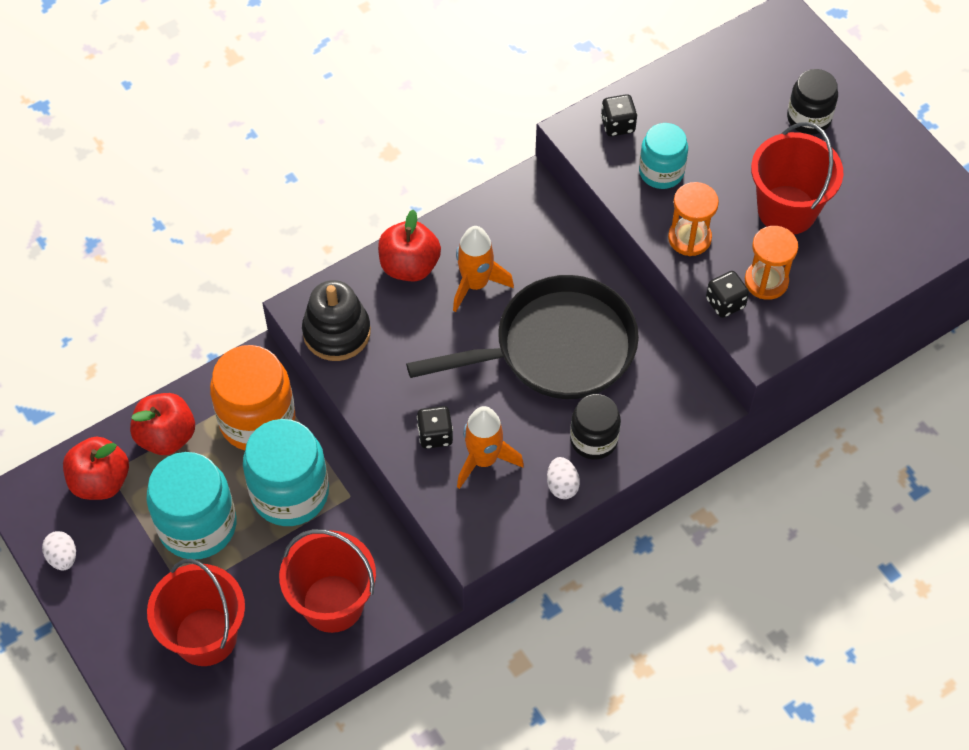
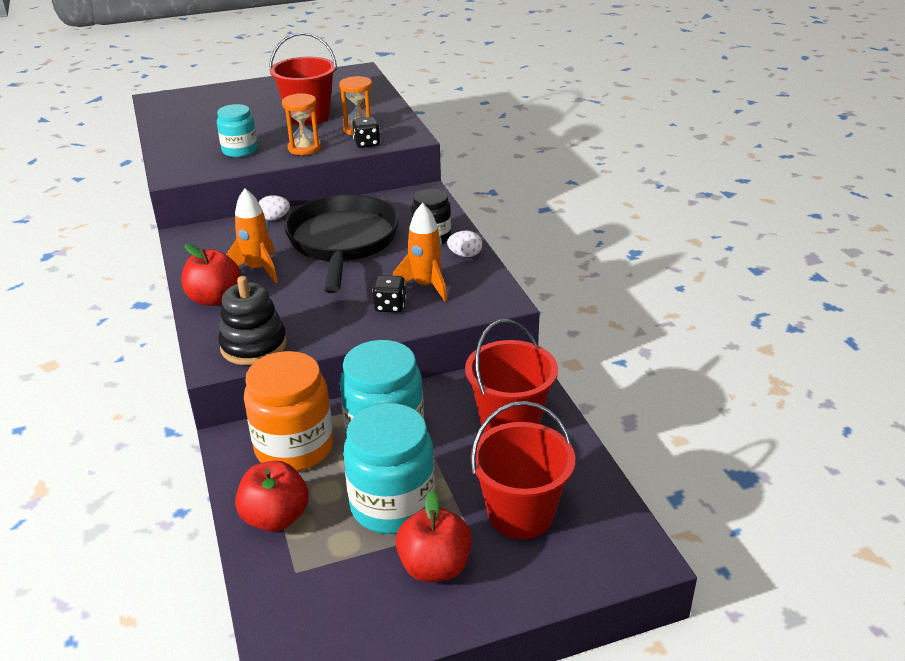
camera: 75 degrees left, 25 degrees down
(63, 557) = (385, 628): white egg -> white egg (274, 218)
(100, 481) = (302, 581): red apple -> red apple (435, 567)
(617, 125) = (183, 160): black dice -> none
(808, 118) = (242, 102): black jar -> none

